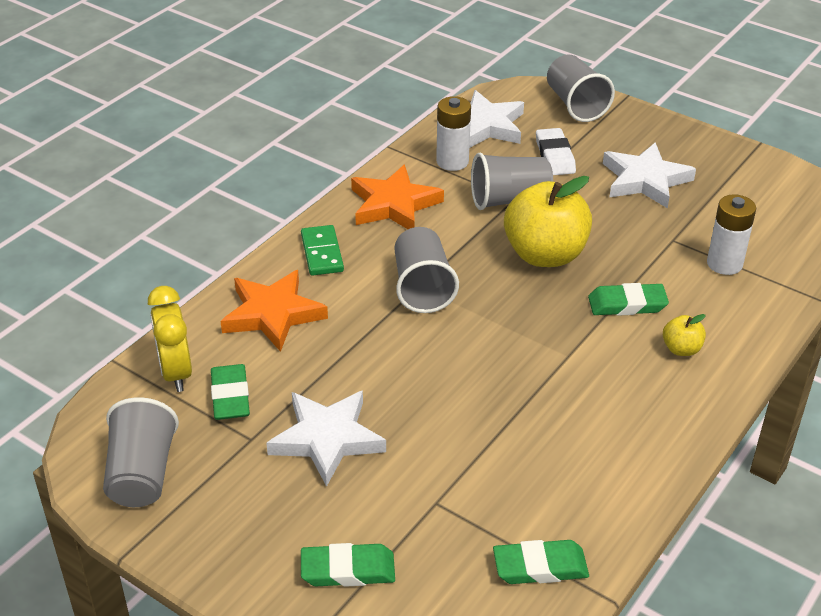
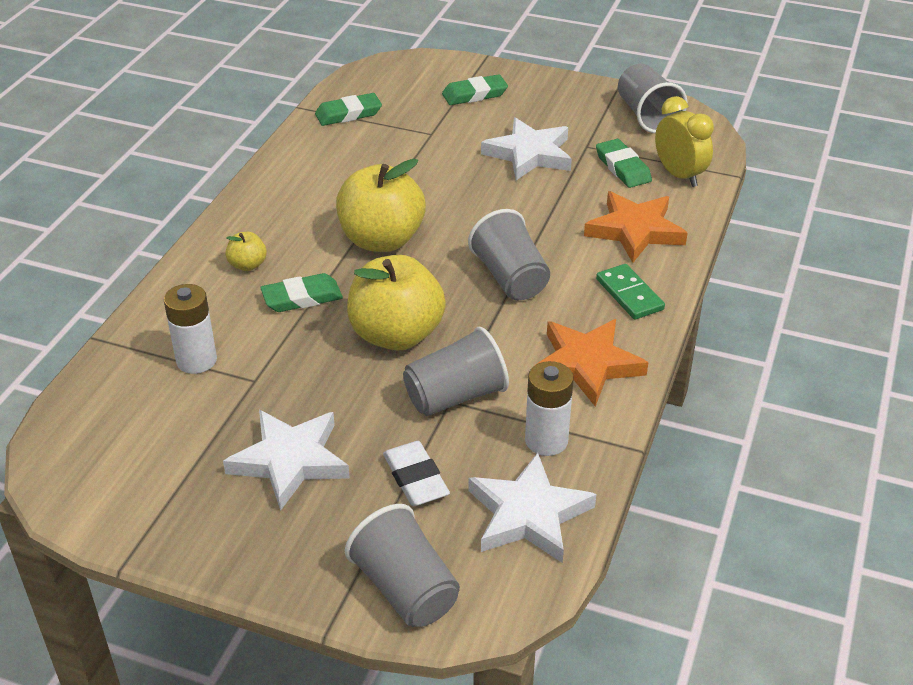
camera: 165 degrees right, 0 degrees up
(537, 353) = (381, 240): none -> yellow apple

